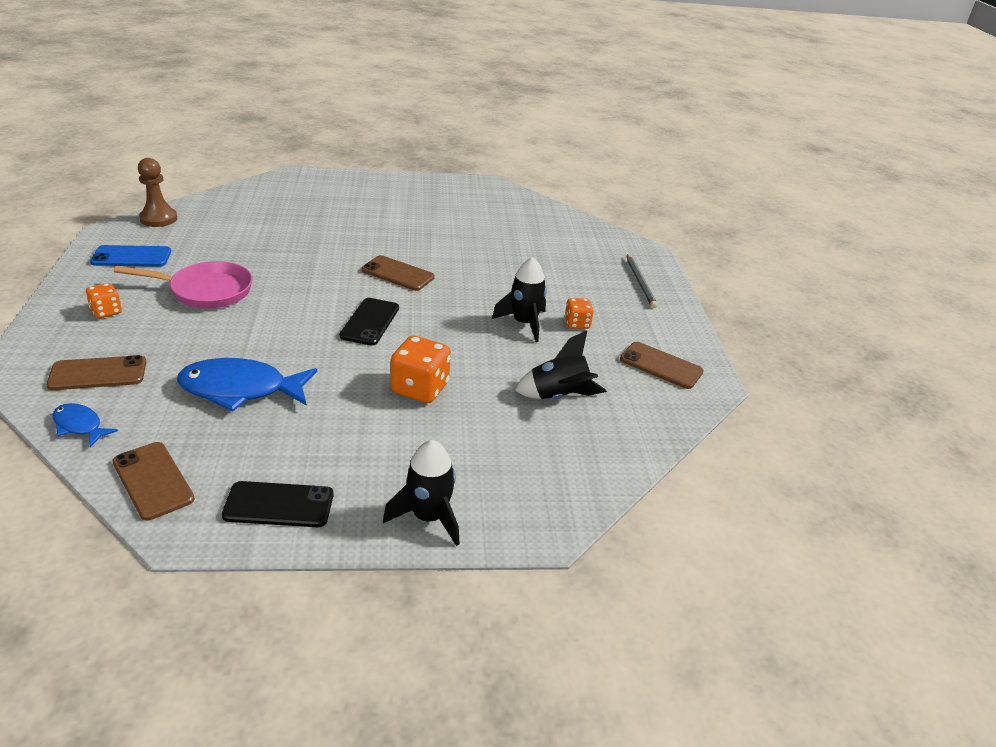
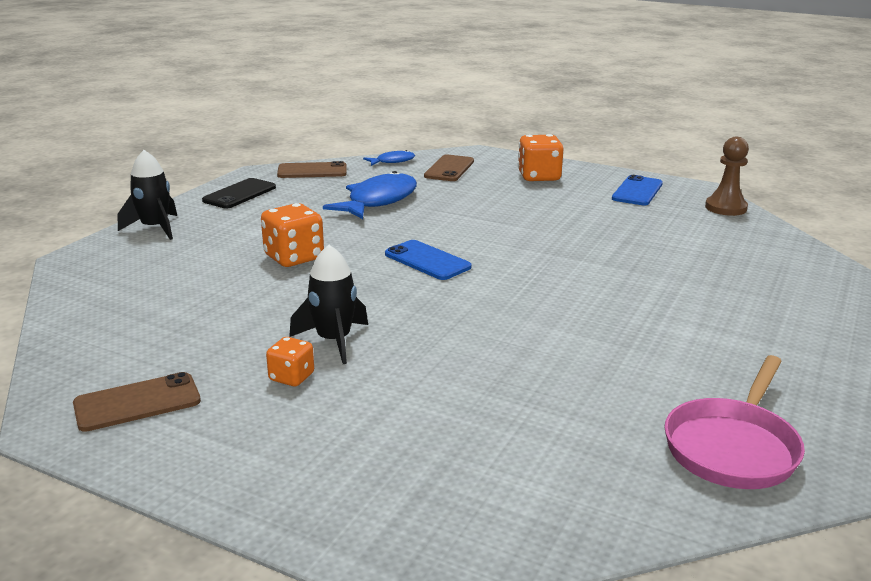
camera: 125 degrees right, 10 degrees down
(106, 311) = (539, 177): orange dice -> orange dice, size x1.72
(206, 291) = (549, 208): pink pan -> pink pan (732, 447)
(370, 322) = (427, 261): black phone -> blue phone
(397, 274) = (519, 296): brown phone -> none
(559, 396) = (190, 315): black rocket -> none
(640, 282) = (330, 490): grey pencil -> none

